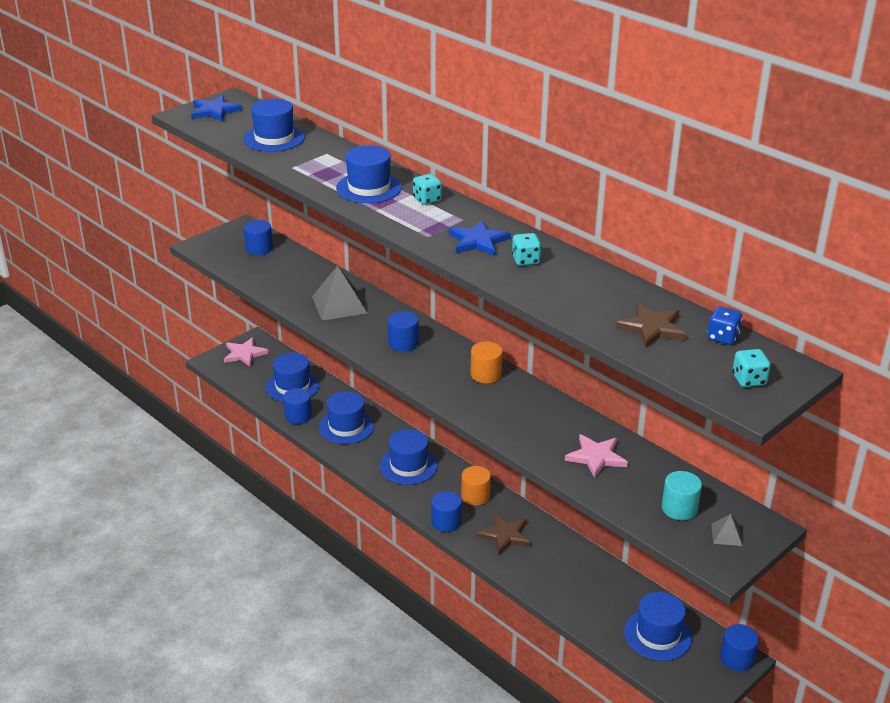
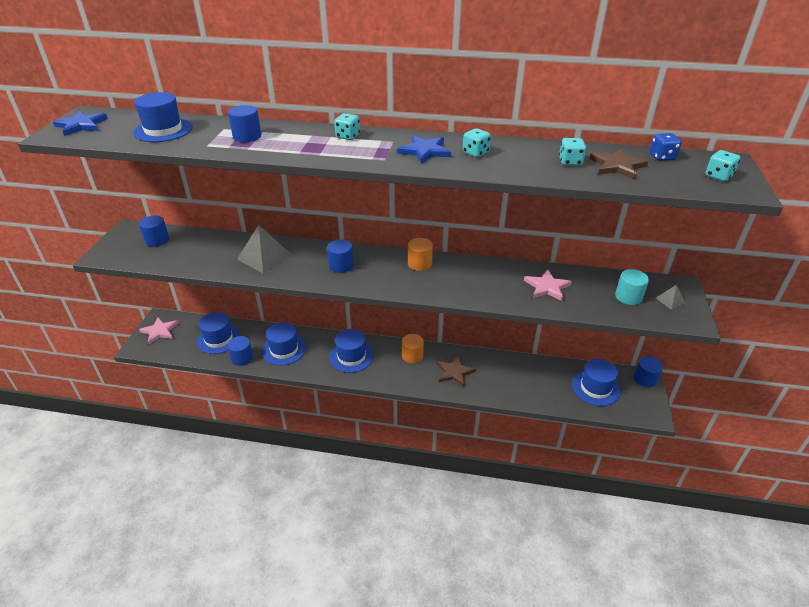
camera: 35 degrees left, 5 degrees up
(369, 188) = (292, 141): blue hat -> none
(446, 522) = (411, 382): blue cylinder -> blue cylinder (247, 136)
(608, 305) = (570, 162): none -> turquoise dice

